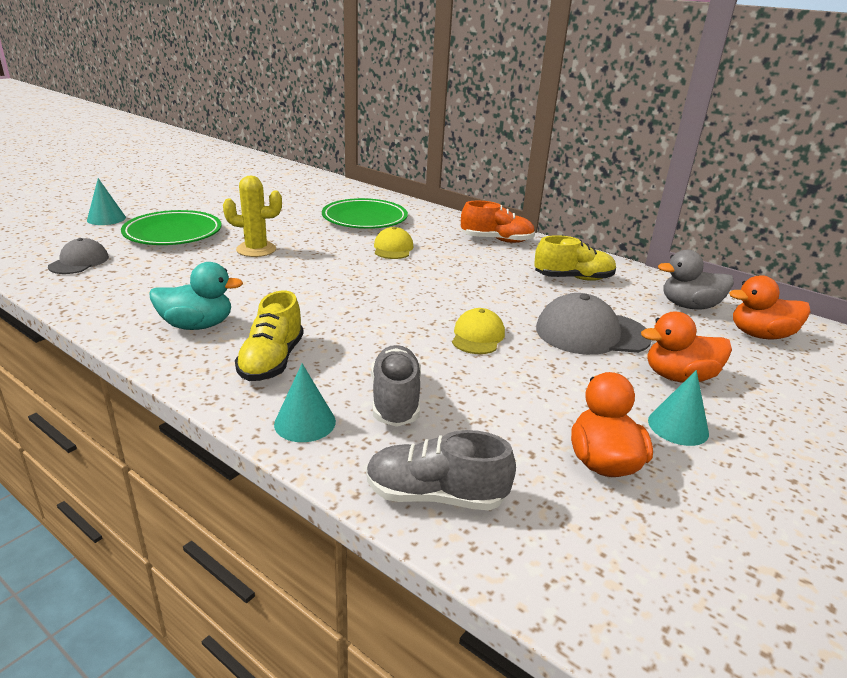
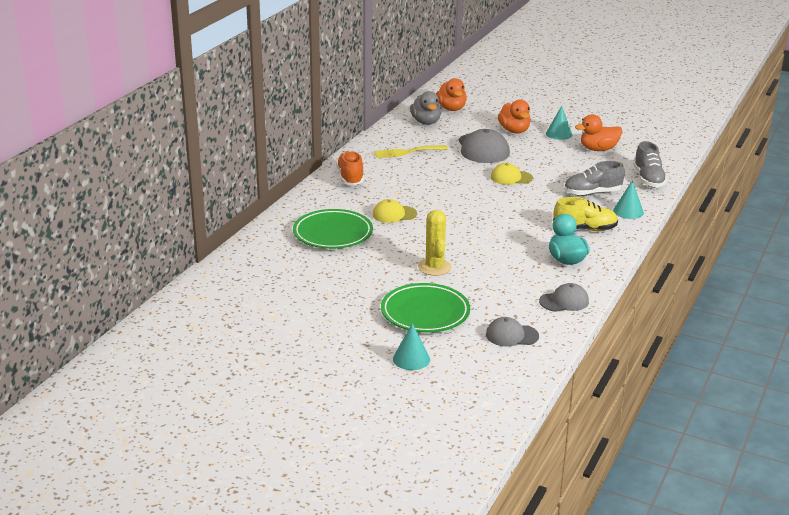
camera: 100 degrees left, 0 degrees up
(103, 302) = (564, 301): none -> grey cap
(573, 278) = (407, 152): yellow shoe -> yellow fork

